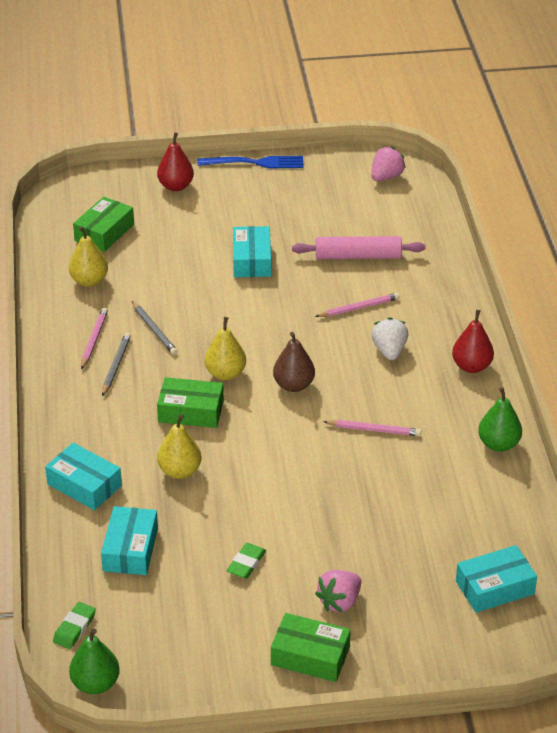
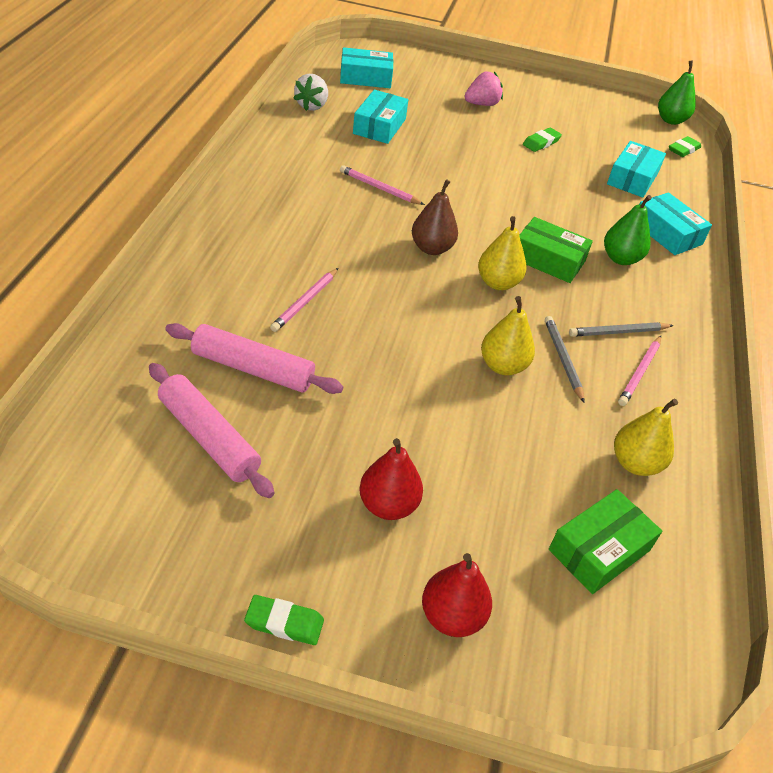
camera: 165 degrees left, 5 degrees up
(116, 366) = (618, 332): grey pencil -> grey pencil turned 45 degrees clockwise
(180, 471) = (575, 216): yellow pear -> yellow pear (503, 366)
(251, 260) = (397, 415): turquoise box -> turquoise box (379, 126)
(255, 163) = (284, 623): blue fork -> green eraser
(310, 656) = (517, 89): green box -> none
(352, 216) = (209, 438): none -> pink rolling pin
(359, 308) = (305, 302): pink pencil -> pink pencil turned 60 degrees counterclockwise
(386, 177) = (92, 496): pink strawberry -> none
(389, 351) = (309, 246): white strawberry -> white strawberry (312, 106)
(471, 366) = (240, 205): red pear -> red pear (388, 505)
(498, 444) = (279, 144): green pear -> green pear (620, 258)

